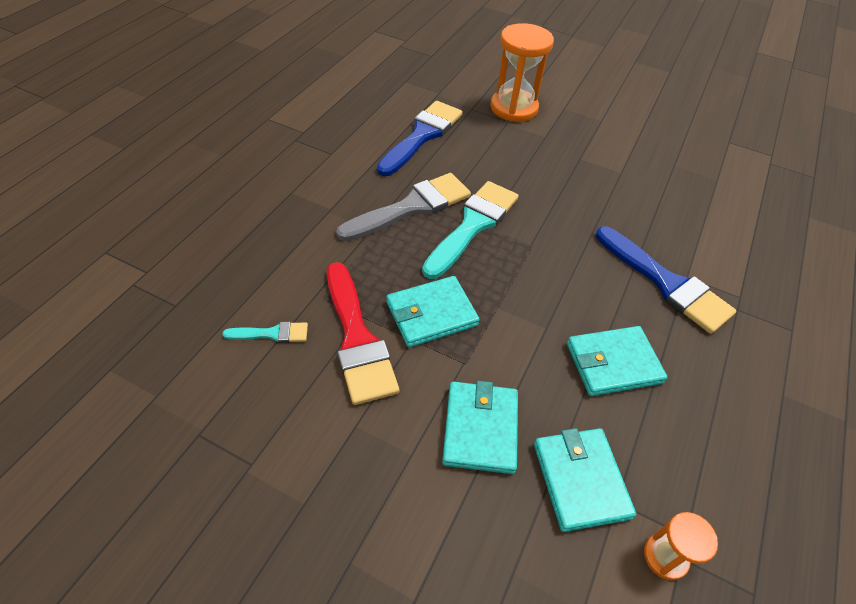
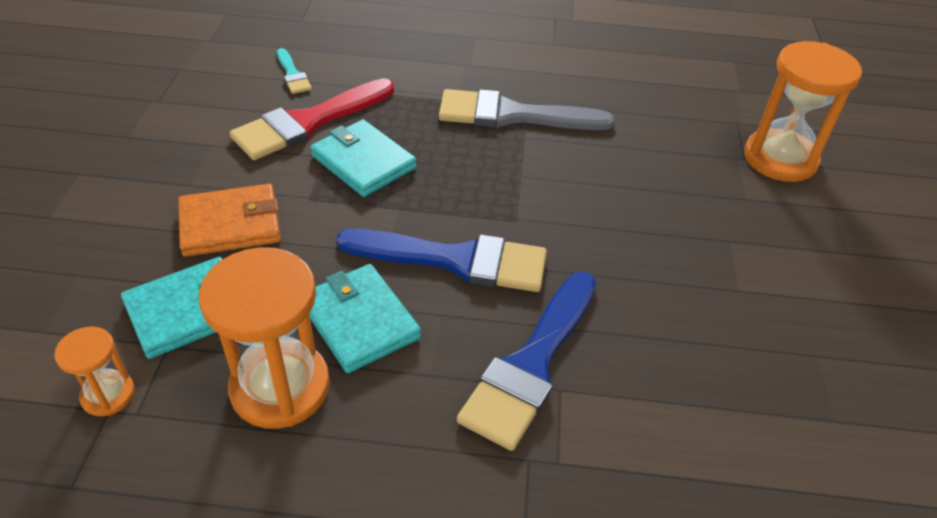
camera: 70 degrees right, 5 degrees down
(412, 207) = (512, 115): grey brush -> grey brush turned 150 degrees clockwise
(422, 135) = (643, 96): blue brush -> blue brush (456, 260)
(473, 225) = (516, 165): turquoise brush -> none
(480, 428) = (230, 224): turquoise wallet -> orange wallet
(670, 428) = (280, 387): none -> orange hourglass

